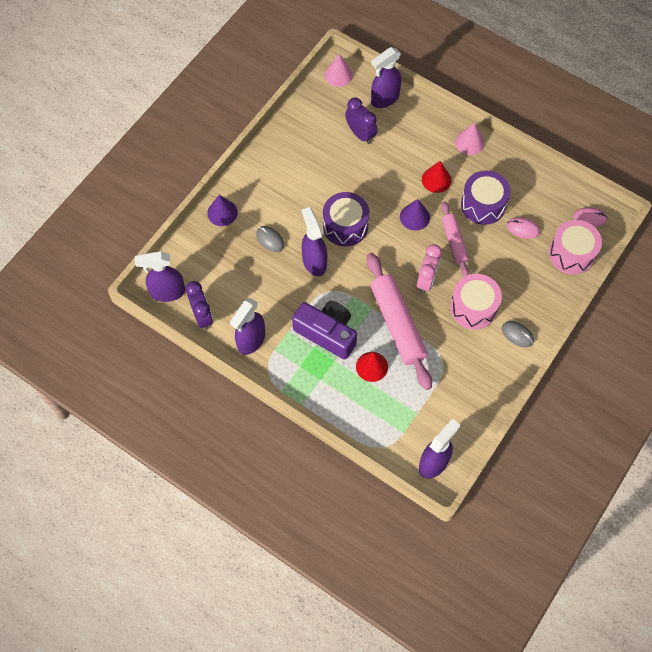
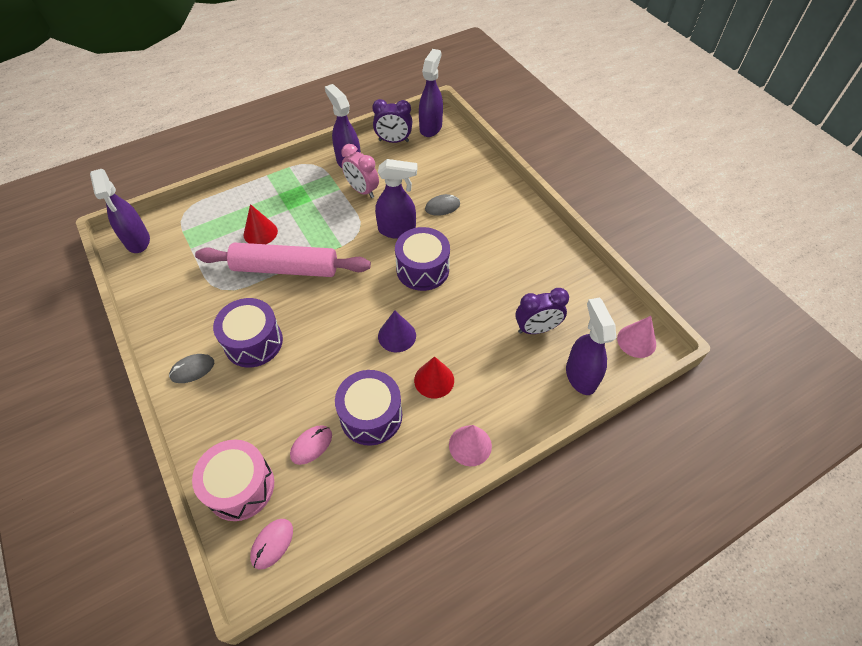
camera: 115 degrees right, 10 degrees down
(222, 212) = (492, 183): purple cone -> none
(327, 333) = (317, 213): purple camera -> none
(426, 280) = (314, 313): pink clock -> pink clock (362, 190)
(454, 242) = (342, 360): pink rolling pin -> none
(473, 307) = (253, 342): pink drum -> purple drum

